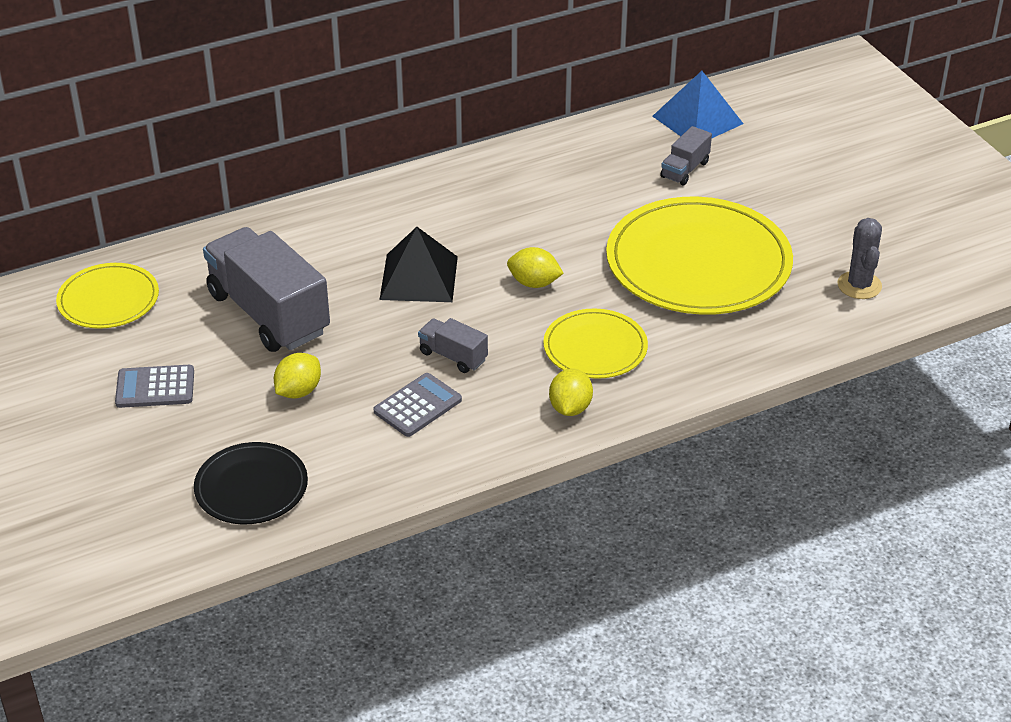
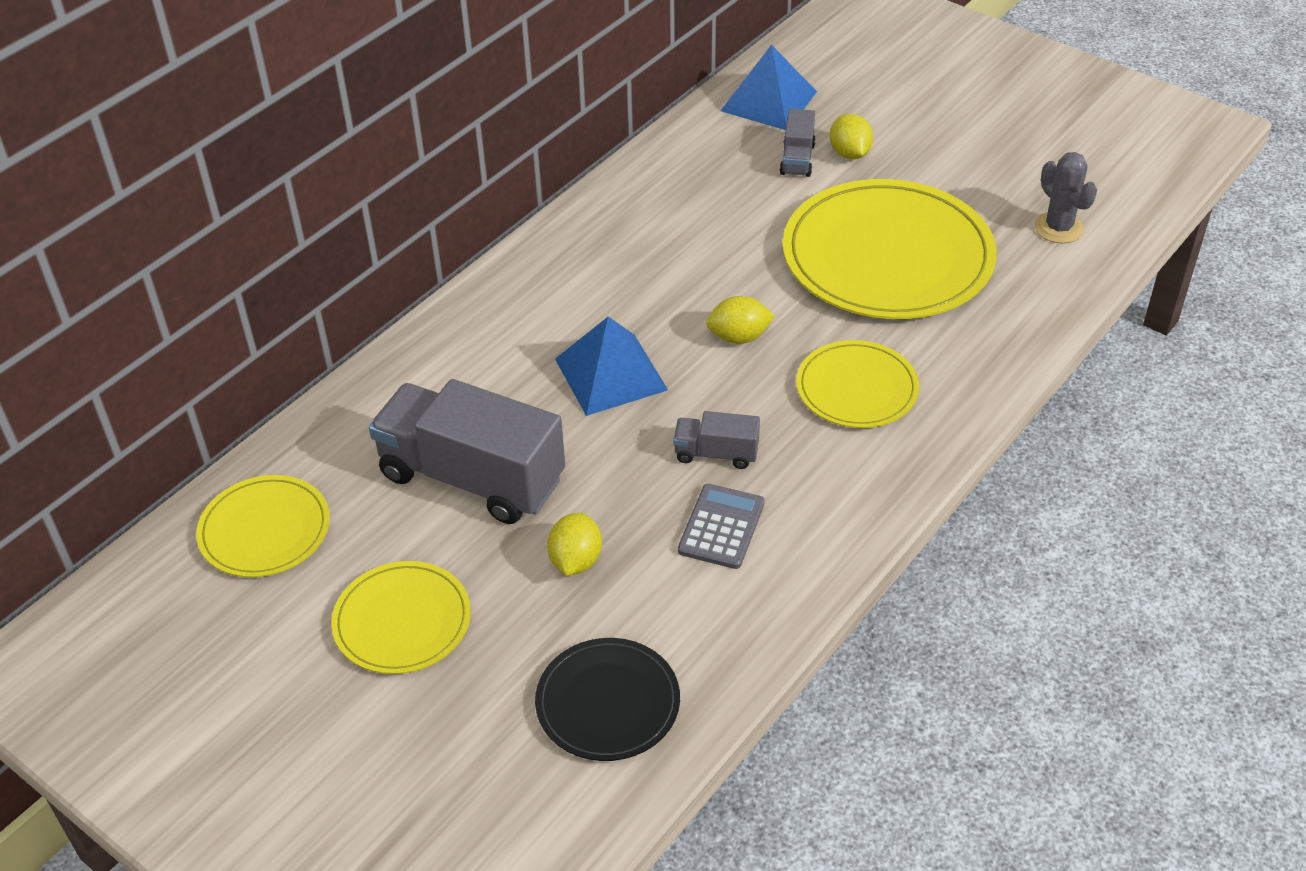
camera: 25 degrees left, 5 degrees up
(155, 387) = (402, 621): grey calculator -> yellow plate
(419, 277) = (611, 374): black pyramid -> blue pyramid
(570, 408) = (883, 467): yellow lemon -> yellow lemon (849, 154)

